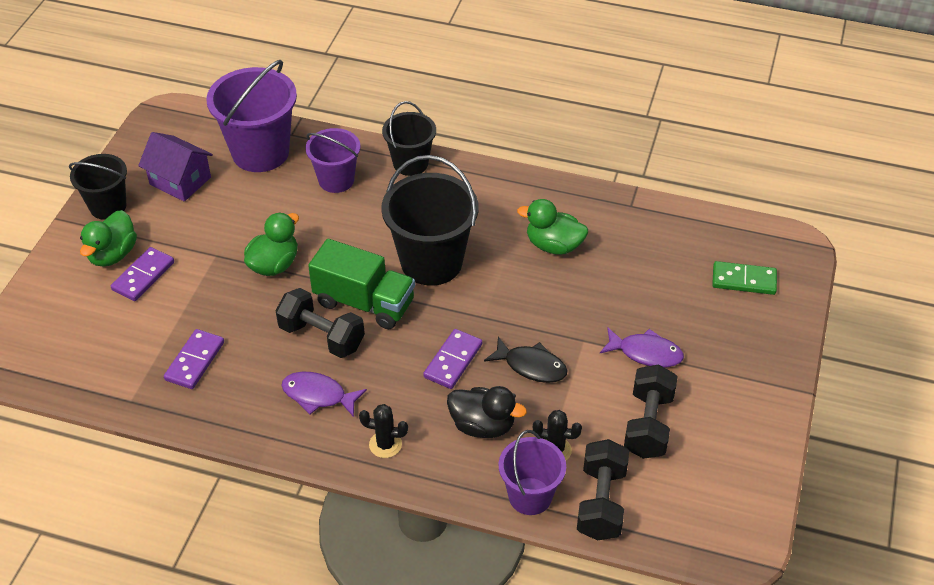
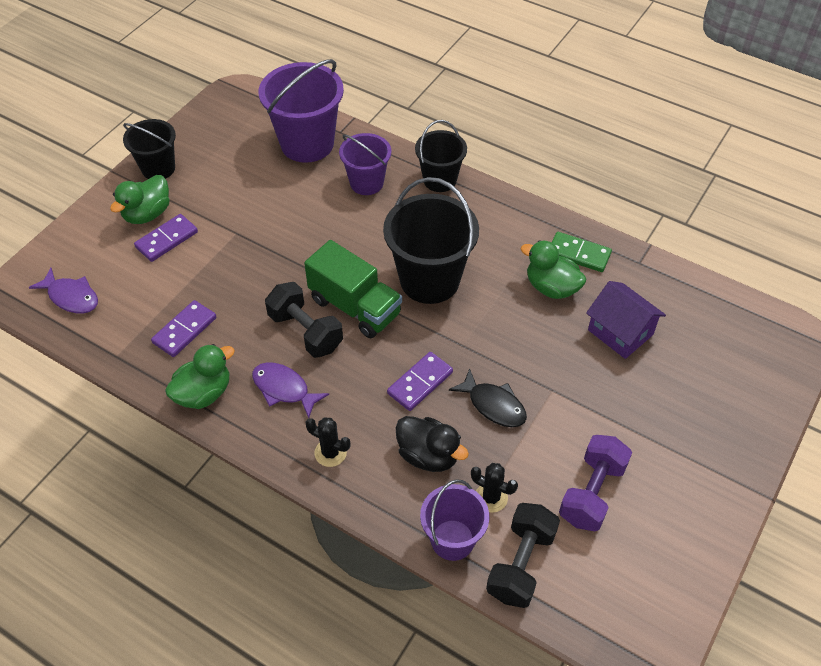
camera: 15 degrees right, 5 degrees up
(180, 181) = (228, 157): purple house -> purple house (620, 332)
(274, 265) = (285, 252): green duck -> green duck (204, 393)
(646, 353) = (611, 417): purple fish -> purple fish (71, 297)
(648, 425) = (592, 493): black dumbbell -> purple dumbbell
(744, 280) = (732, 363): green domino -> green domino (578, 254)

